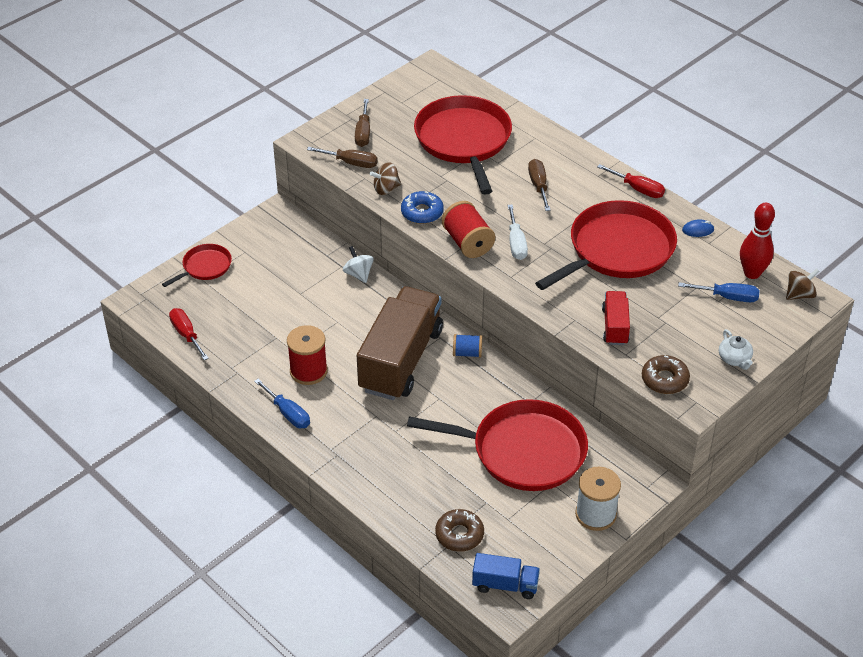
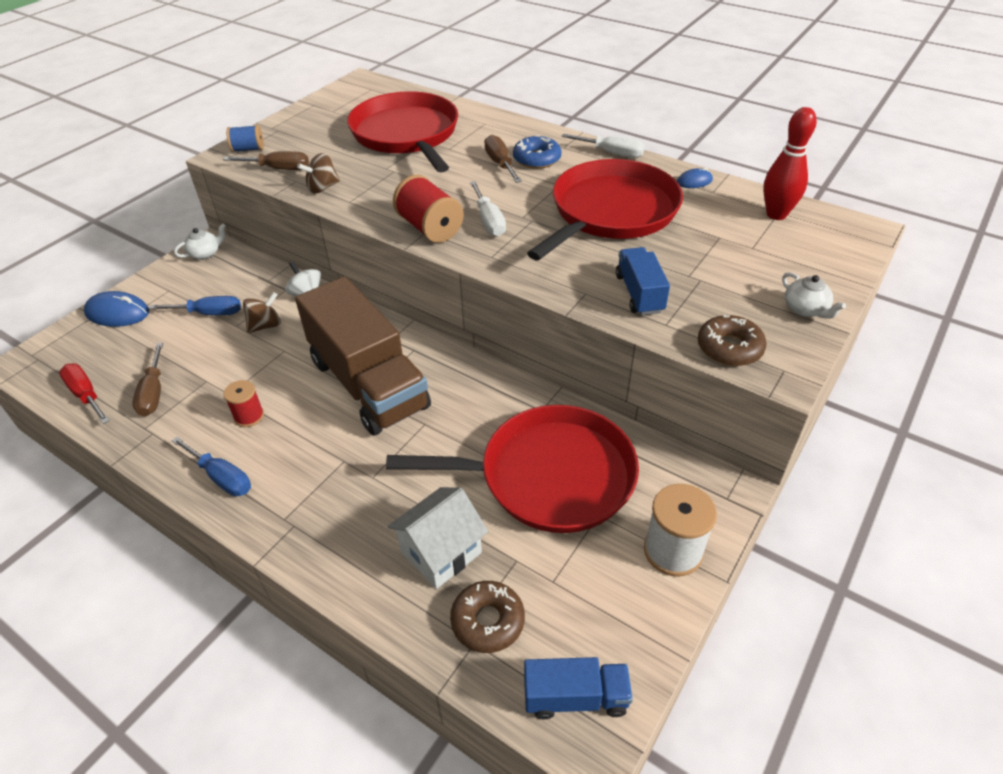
camera: 10 degrees left, 0 degrees up
(205, 267) = (118, 313): red pan -> blue mouse
(275, 220) = (205, 253): none -> white teapot
(308, 371) = (249, 416): red spool -> red spool, size x0.60
(363, 133) = (291, 141): brown screwdriver -> brown screwdriver (153, 393)
(401, 360) = (368, 384): brown truck -> brown truck turned 135 degrees clockwise
(422, 212) = (368, 205): blue donut -> blue donut (537, 159)
(436, 489) = (441, 552): none -> white house
(467, 353) = (450, 363): blue spool -> blue spool (248, 149)
(615, 326) = (639, 293): red truck -> blue truck
(638, 189) = (611, 153): red screwdriver -> white screwdriver
(727, 297) = (761, 242): blue screwdriver -> blue screwdriver (209, 313)
(799, 295) = (842, 228): brown spinning top -> brown spinning top (265, 325)

